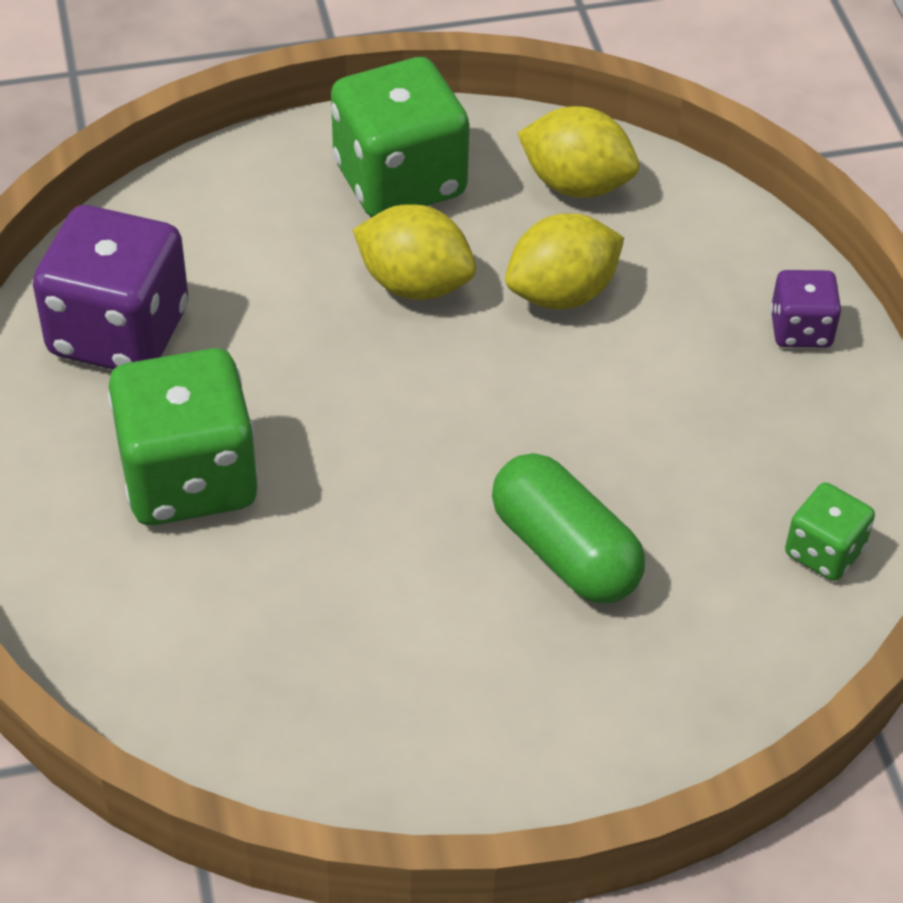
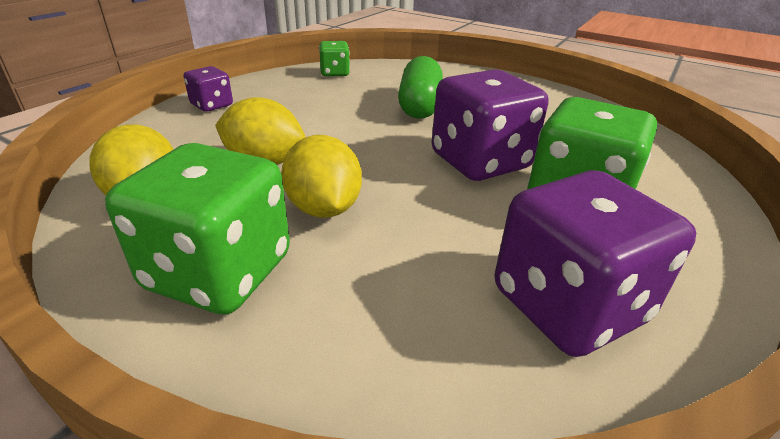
camera: 135 degrees left, 15 degrees down
(348, 472) = (480, 162): none -> purple dice

